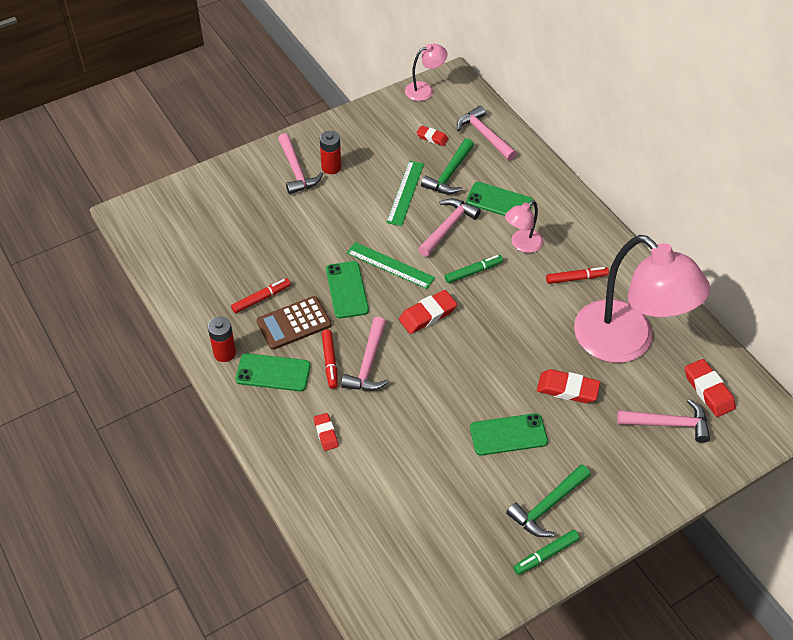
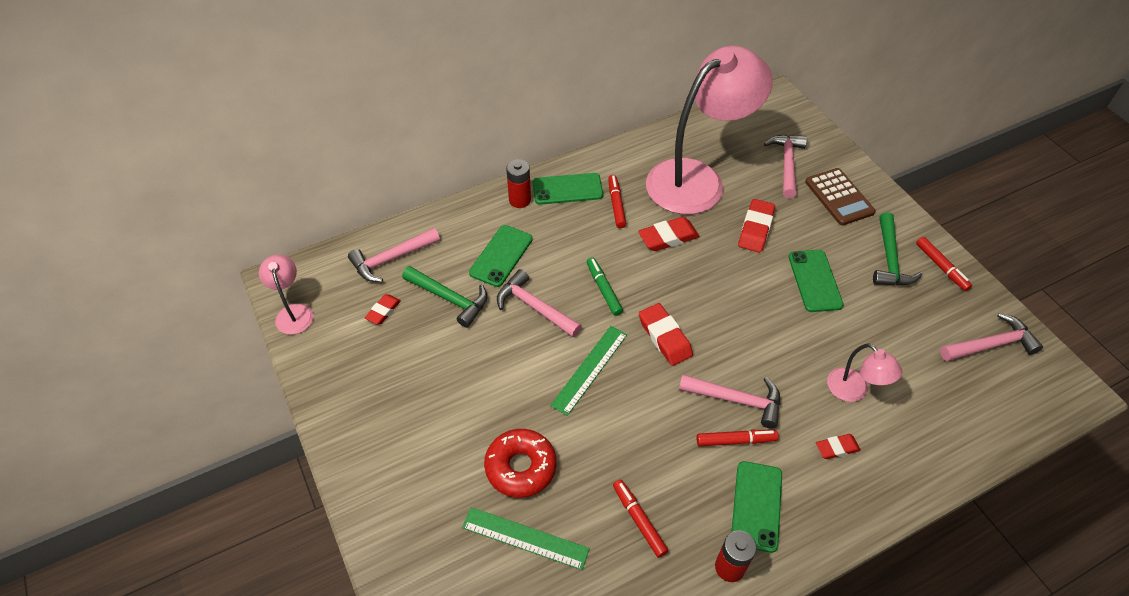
camera: 85 degrees left, 0 degrees up
(294, 323) = (679, 480): brown calculator -> brown calculator (839, 197)
(296, 171) = (411, 472): pink hammer -> pink hammer (991, 344)
(302, 229) = (521, 467): none -> red donut
(331, 167) = (413, 428): red battery -> red battery (519, 200)
(347, 290) = (626, 418): green phone -> green phone (567, 189)
(405, 193) = (473, 346): green ruler -> green ruler (525, 538)
(522, 244) = (567, 243): pink lamp -> pink lamp (853, 391)
(546, 555) = (941, 267): green marker -> red marker
(547, 506) = (890, 259): green hammer -> green hammer turned 45 degrees clockwise
(708, 390) = (748, 133): red eraser -> red eraser (668, 237)

